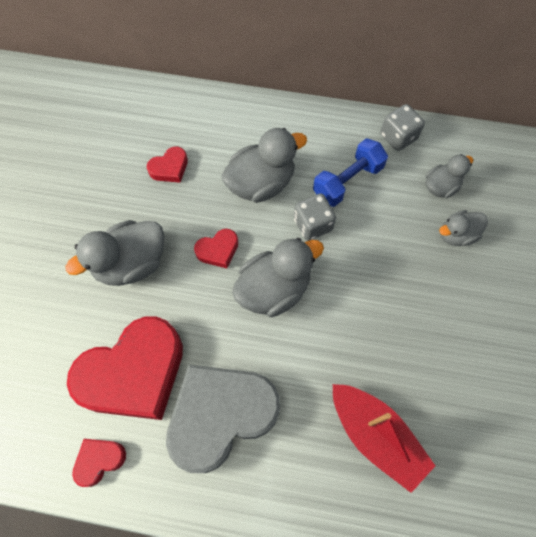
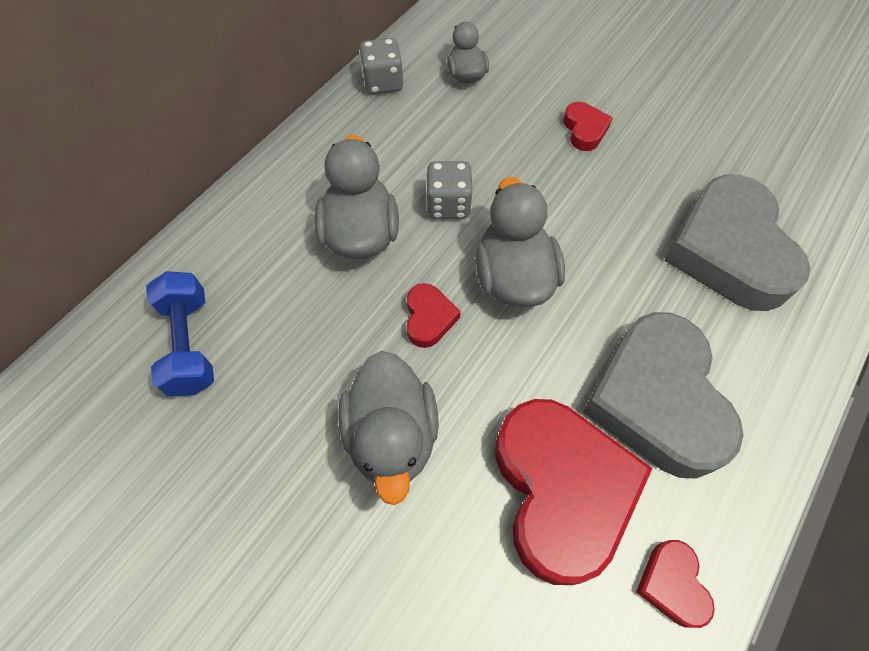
camera: 65 degrees left, 5 degrees down
(169, 168) = (269, 330): red heart -> red heart (584, 130)
(347, 181) = (411, 149): blue dumbbell -> blue dumbbell (190, 344)
(376, 436) = (728, 251): red boat -> grey heart
(456, 235) = (529, 88): grey duck -> none

